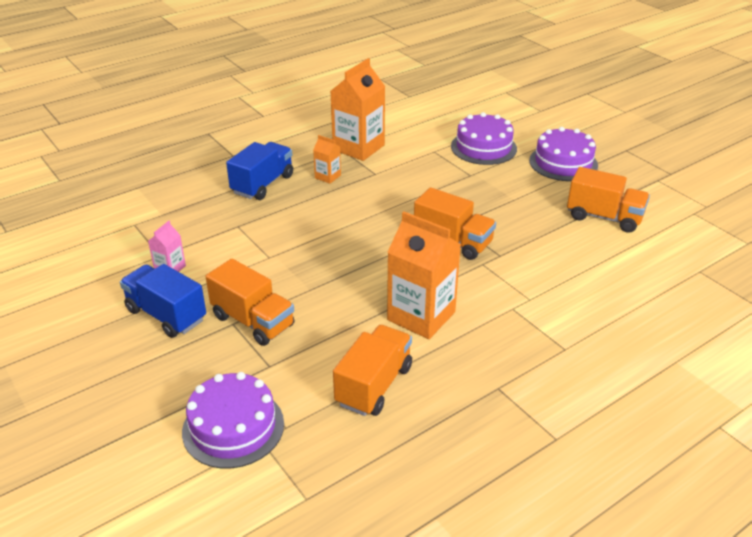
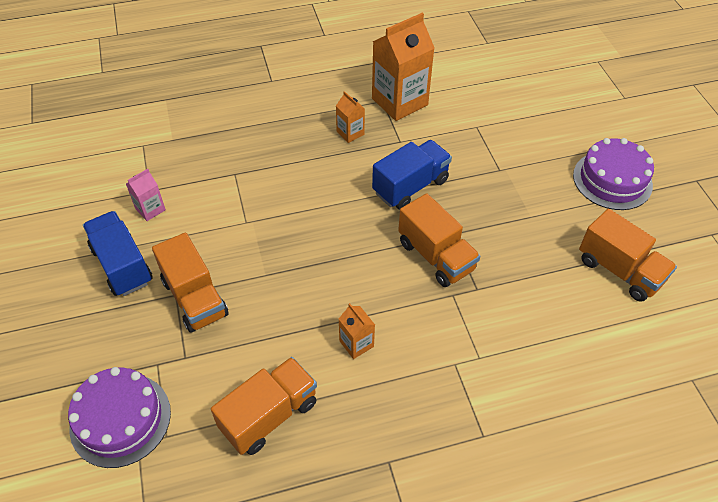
camera: 20 degrees right, 15 degrees up
(262, 184) = (282, 126): blue truck -> blue truck (410, 186)
(421, 316) = (356, 344): orange carton -> orange carton, size x0.48
(483, 147) = (533, 135): purple cake -> none

